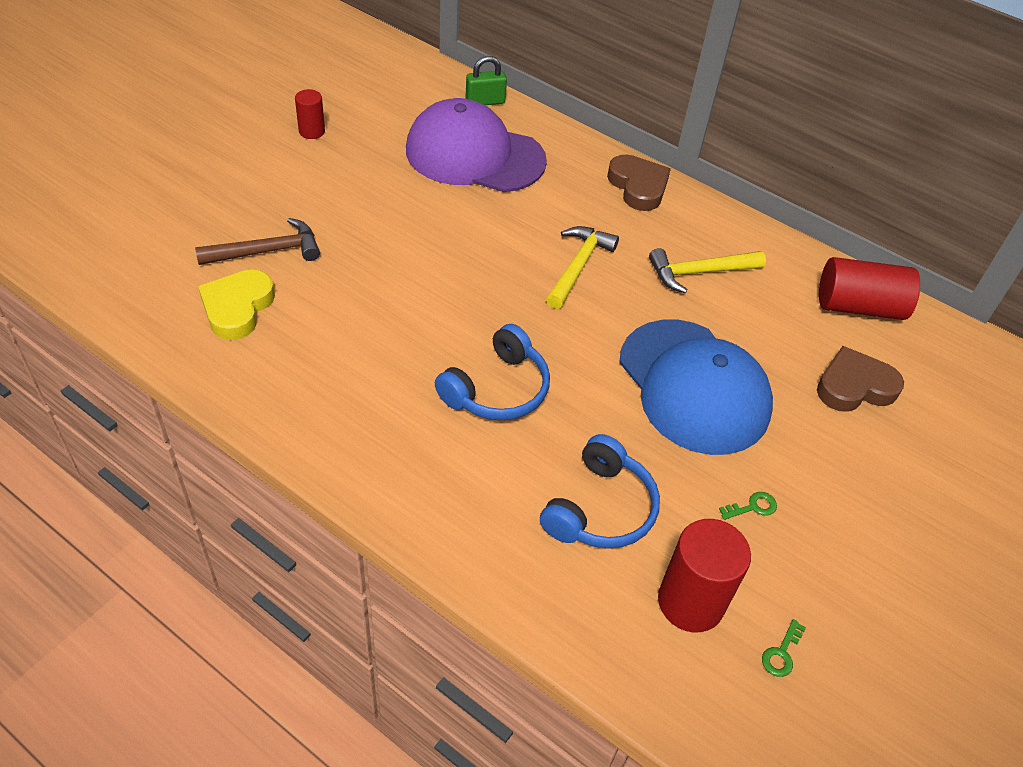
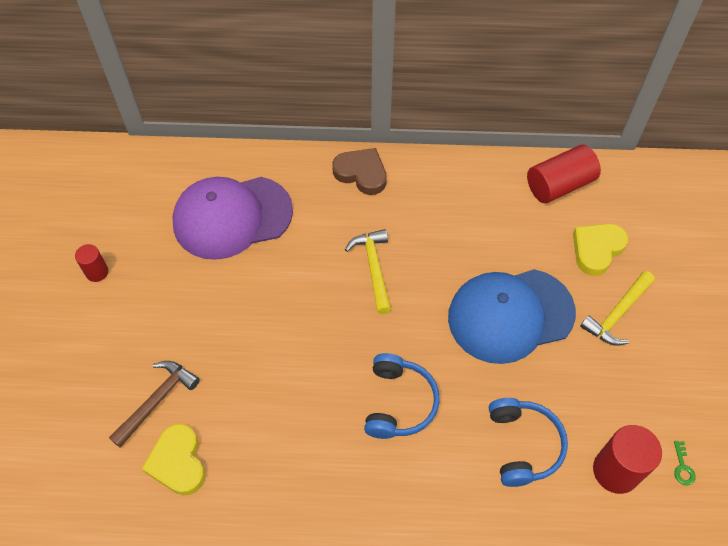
camera: 30 degrees left, 10 degrees up
(485, 101) = (200, 162): green padlock -> none
(693, 386) = (510, 315): blue cap -> blue cap turned 135 degrees clockwise
(699, 272) = (450, 221): yellow hammer -> yellow hammer (617, 314)
(752, 507) = (602, 380): green key -> none
(854, 386) = (597, 249): brown heart -> yellow heart

